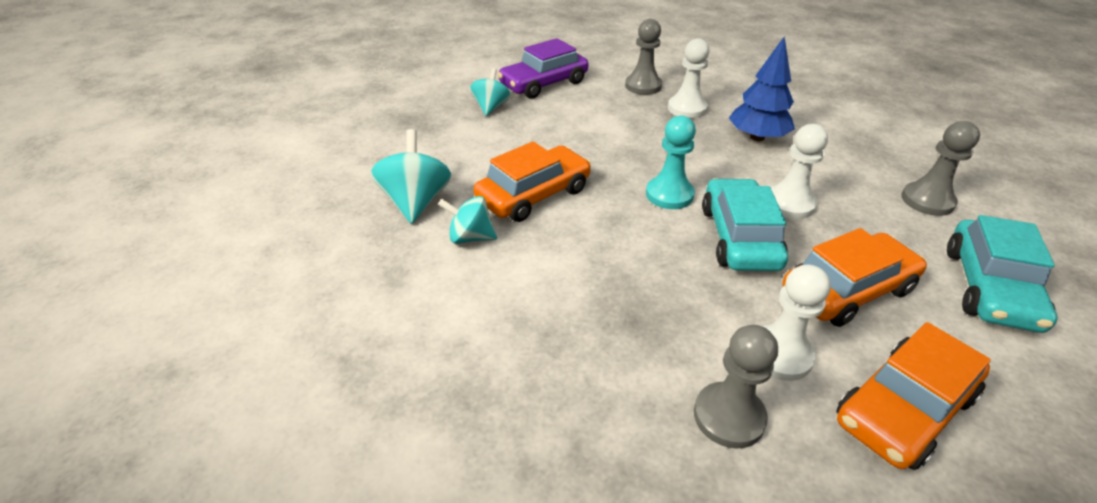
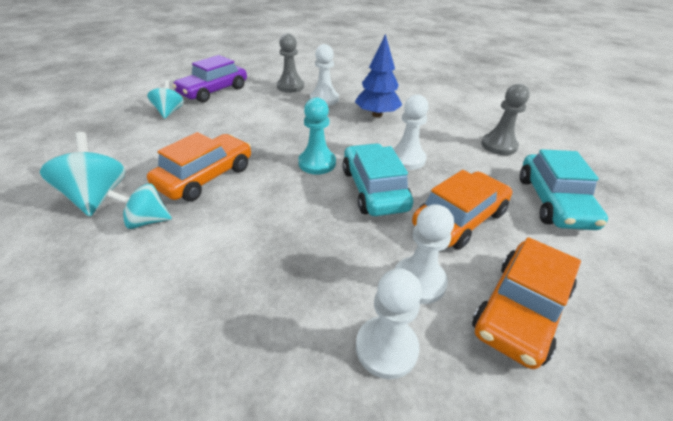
camera: 15 degrees left, 0 degrees up
(729, 416) = (386, 348): grey pawn -> white pawn

